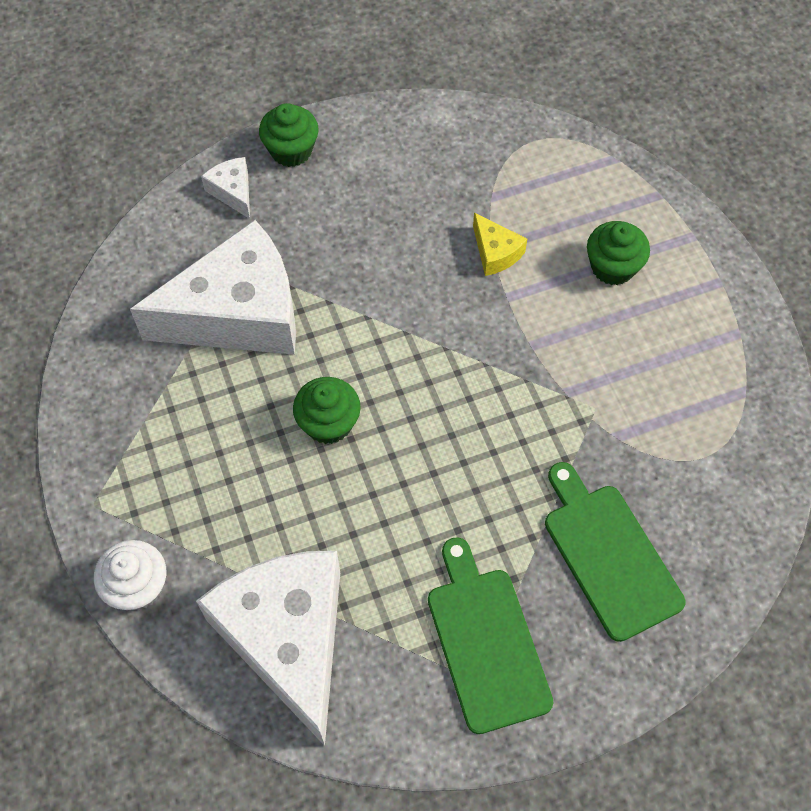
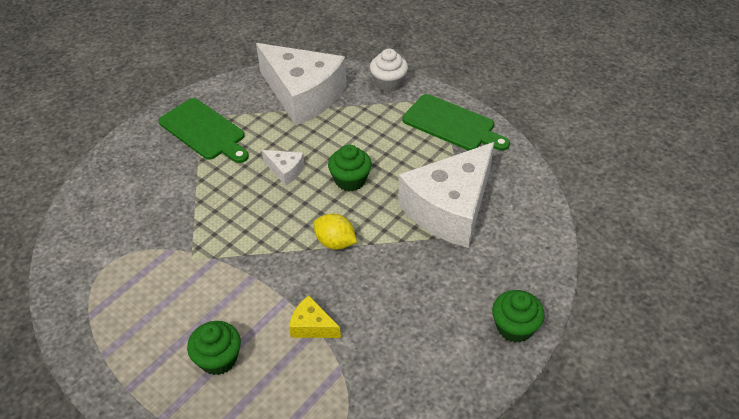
camera: 150 degrees right, 15 degrees down
(233, 192) = (524, 277): white cheese -> white cheese (285, 171)
(408, 339) = (335, 242): none -> yellow lemon
(609, 555) = (153, 190): green cutting board -> green cutting board (452, 124)

